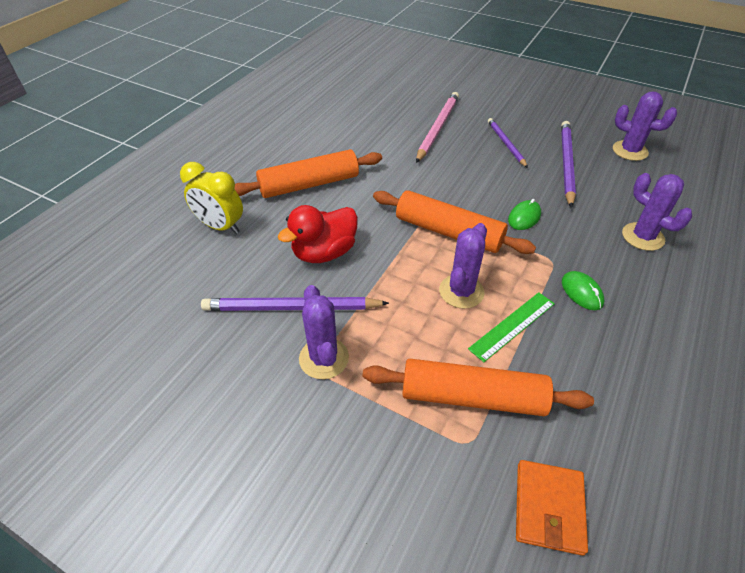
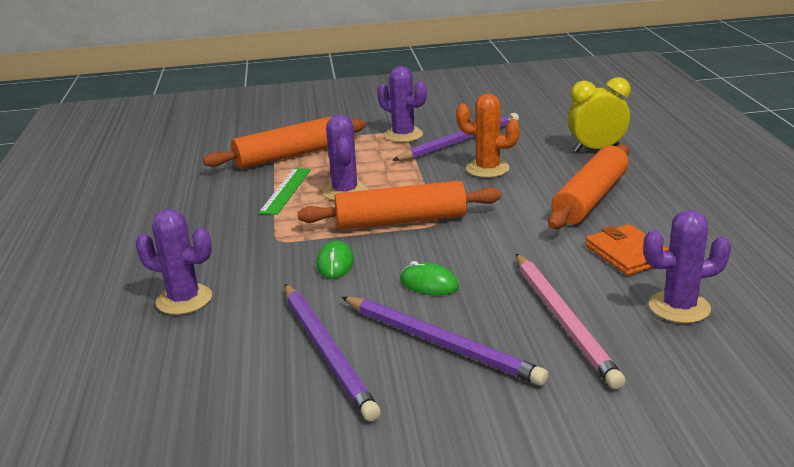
camera: 145 degrees right, 20 degrees down
(324, 252) = (487, 169): red duck -> orange cactus
(506, 144) = (440, 343): purple pencil -> purple pencil, size x1.57
(549, 508) = (215, 143): orange wallet -> orange wallet (627, 254)
(582, 292) = (236, 229): green mouse -> green mouse (429, 284)
(630, 151) = (233, 426): purple cactus -> purple cactus (679, 307)

